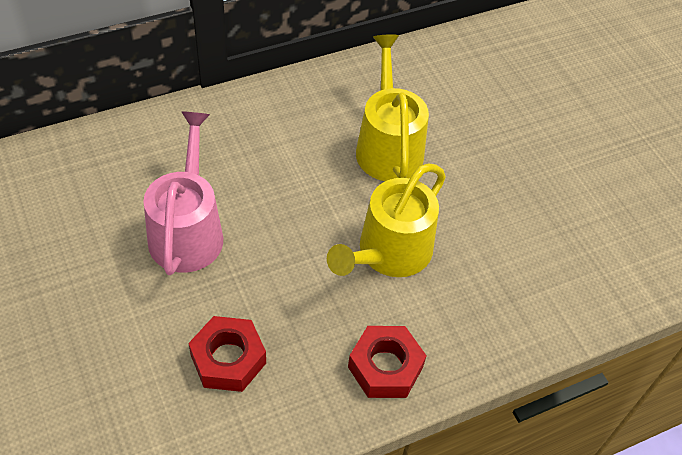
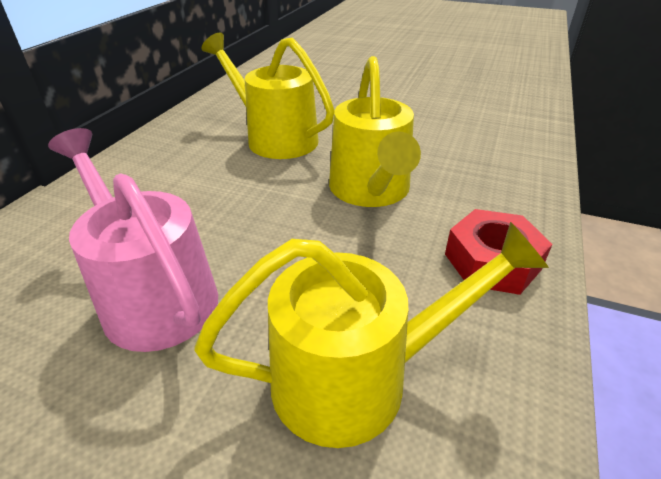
camera: 40 degrees left, 15 degrees down
(228, 359) = (356, 378): red nut -> yellow watering can

